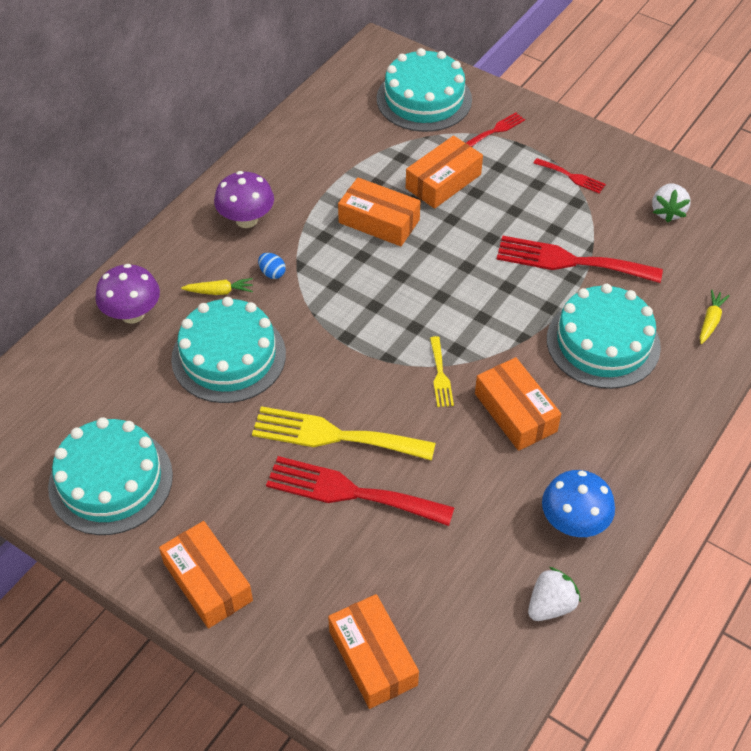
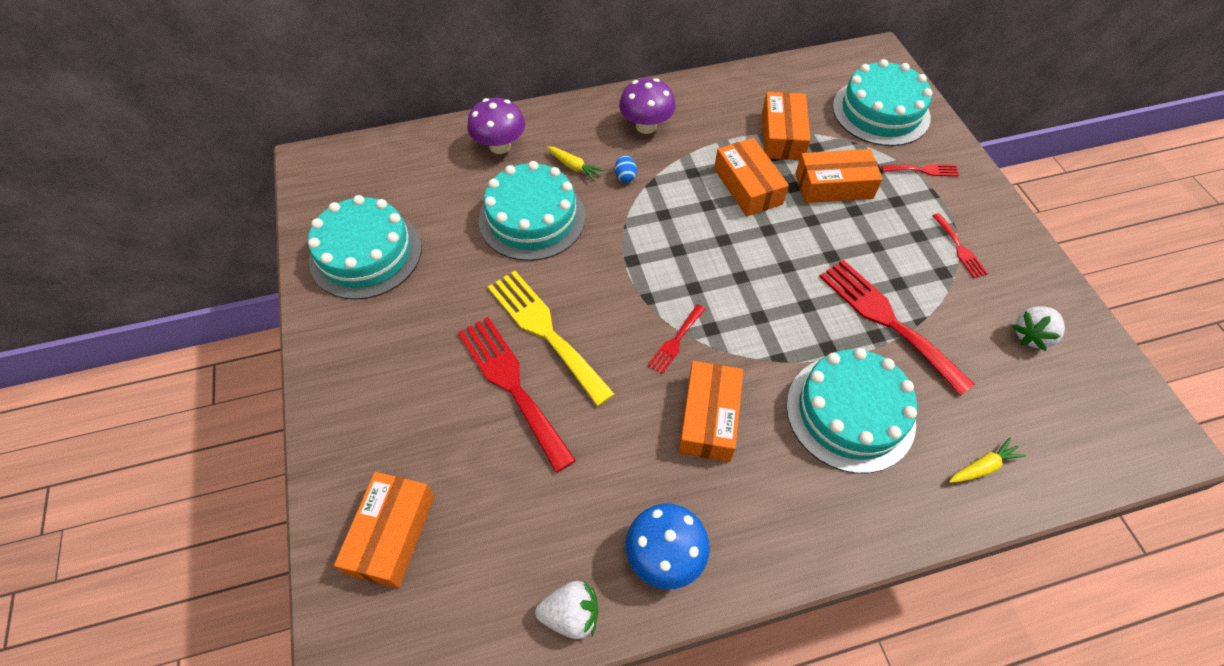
camera: 40 degrees right, 5 degrees up
(207, 582) = (347, 375): orange box -> orange box (782, 135)
(440, 375) = (675, 341): yellow fork -> red fork

